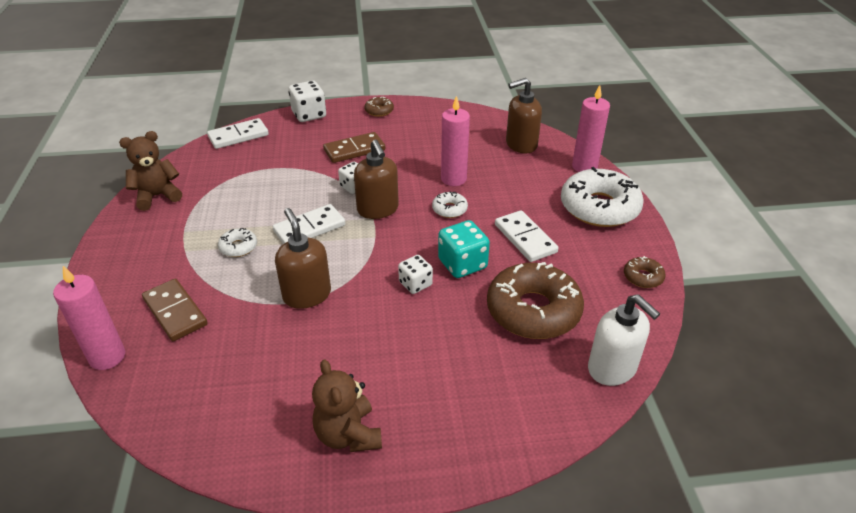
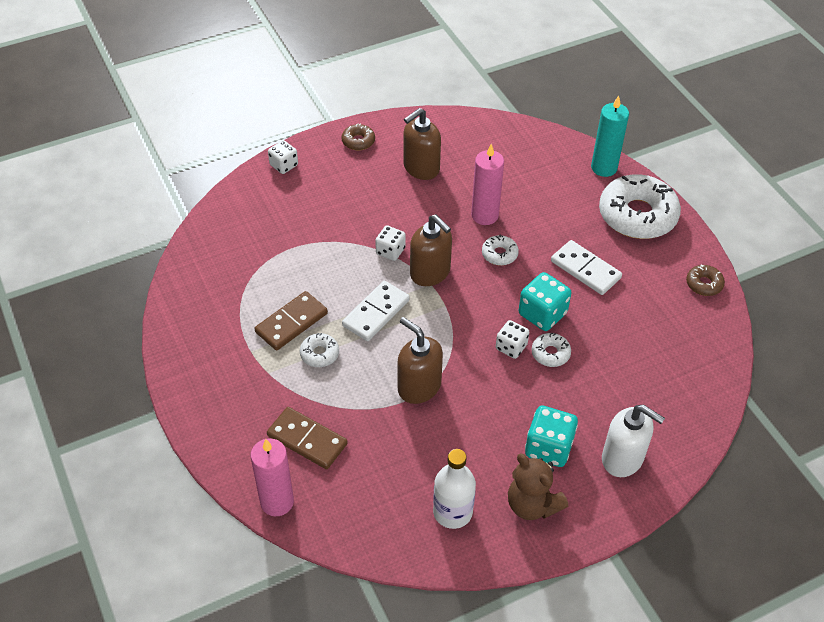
camera: 20 degrees left, 10 degrees up
(157, 196) = (191, 316): brown teddy bear -> none
(238, 136) = (224, 214): white domino -> none
(262, 416) = (452, 512): none -> white bottle
(309, 115) = (284, 165): white dice -> white dice, size x0.65
(354, 150) = (363, 203): brown domino -> brown domino (291, 323)
(399, 383) = (548, 448): none -> turquoise dice
(451, 299) = (550, 353): none -> white donut
(521, 145) = (530, 154): brown soap dispenser -> brown soap dispenser (421, 168)
(533, 310) = (626, 345): brown donut -> none
(584, 167) = (604, 168): pink candle -> turquoise candle
(612, 368) = (712, 382): white soap dispenser -> white soap dispenser (623, 458)

